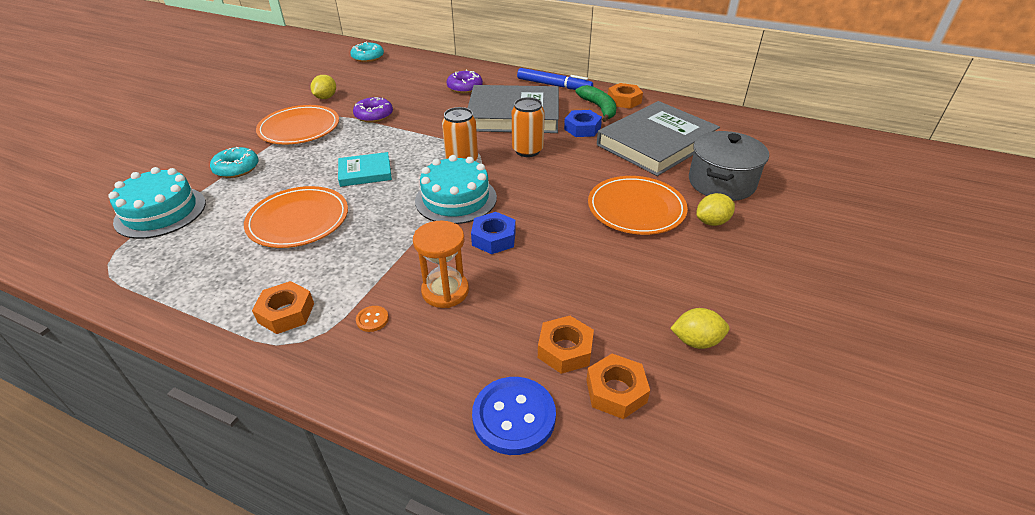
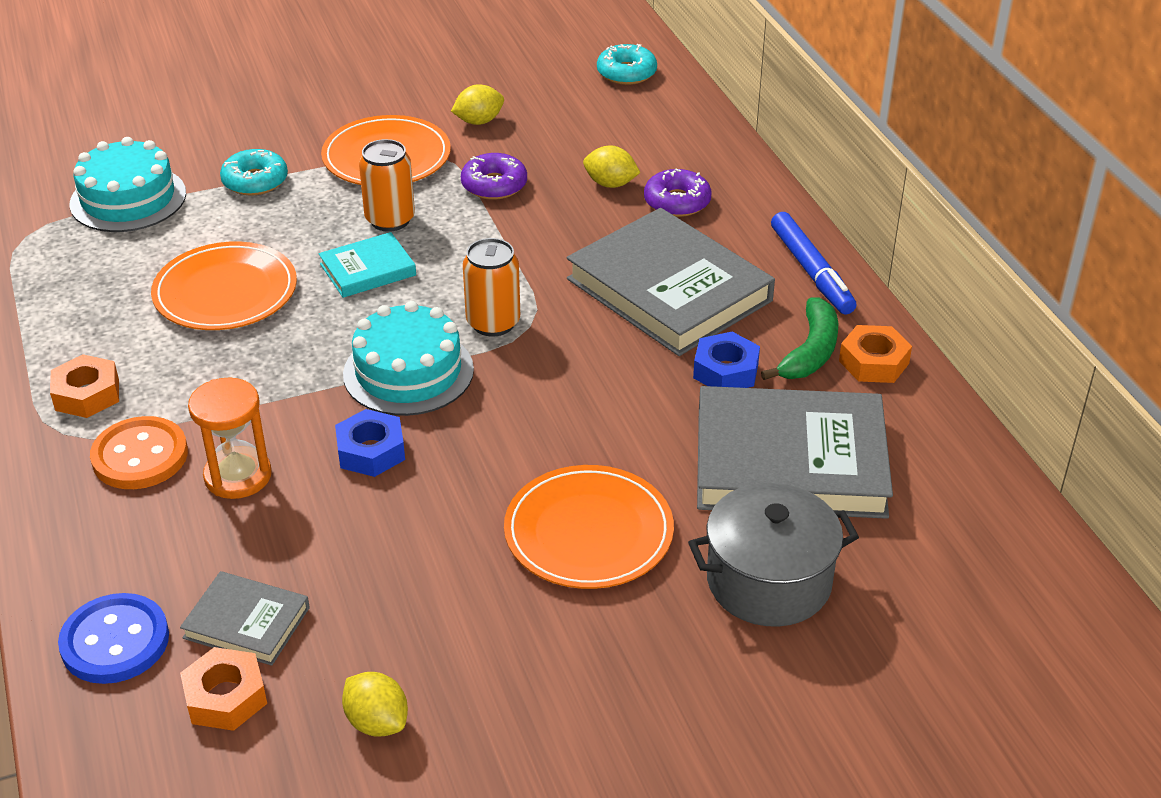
camera: 45 degrees right, 0 degrees up
(365, 172) = (368, 270): turquoise book -> turquoise book turned 60 degrees counterclockwise
(372, 319) = (140, 456): orange button -> orange button, size x2.23
(527, 150) = (595, 358): orange can -> orange can (390, 220)
(565, 350) = (247, 622): orange nut -> grey book
(712, 222) = (650, 619): yellow lemon -> yellow lemon (610, 184)

